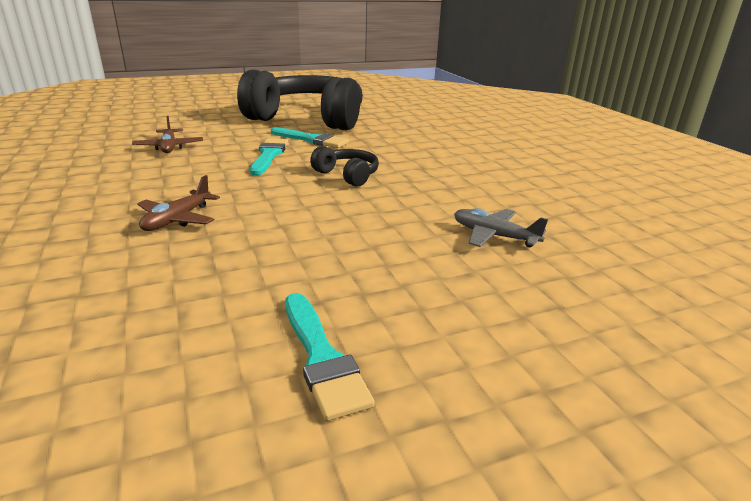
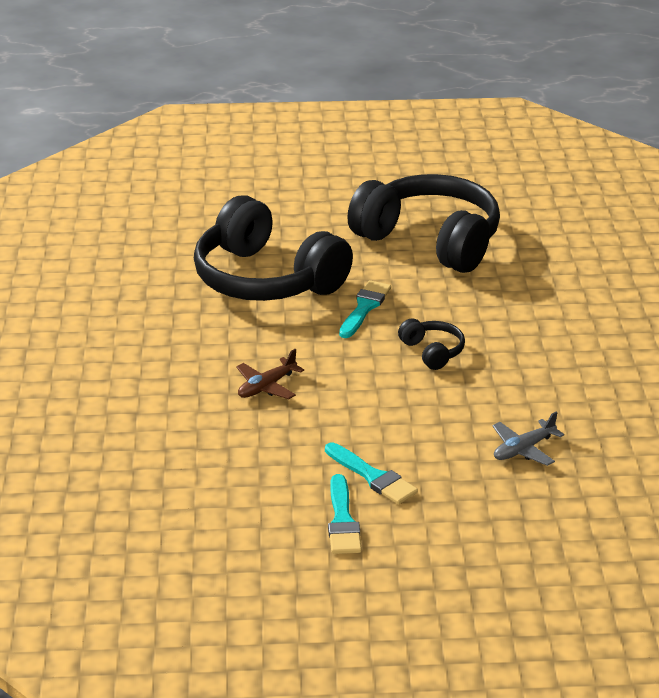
camera: 20 degrees right, 5 degrees up
(169, 147) = (266, 279): brown plane -> black headphones
(312, 140) = (419, 285): turquoise brush -> turquoise brush (373, 477)
(494, 236) = (523, 449): grey plane -> grey plane turned 90 degrees counterclockwise

